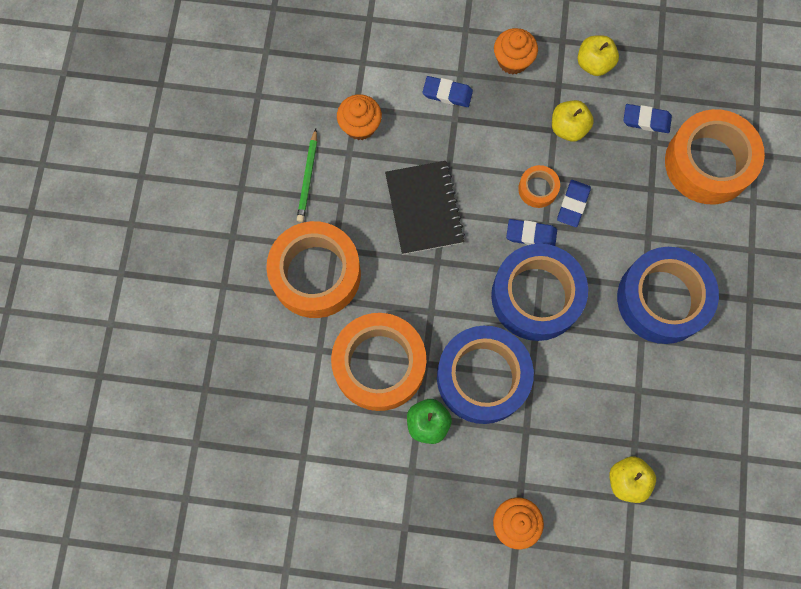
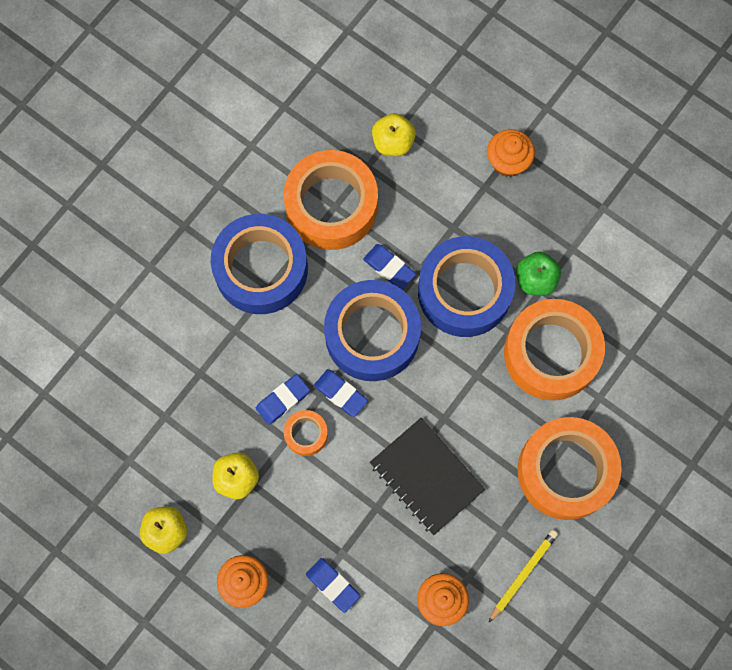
camera: 150 degrees left, 0 degrees up
(308, 178) = (523, 574): green pencil -> yellow pencil
(424, 208) = (426, 477): black notebook -> black notebook turned 60 degrees counterclockwise
(646, 120) = (157, 442): blue eraser -> blue eraser (389, 268)
(708, 163) = (129, 367): orange tape -> orange tape (331, 206)

